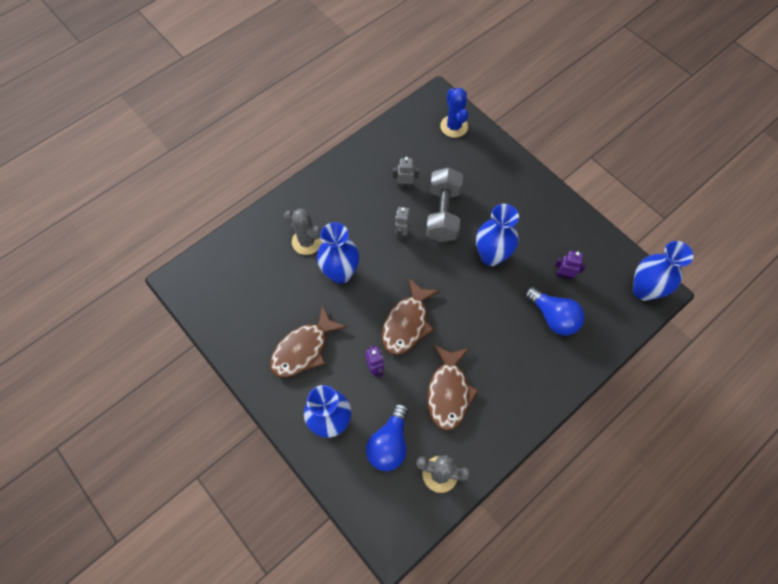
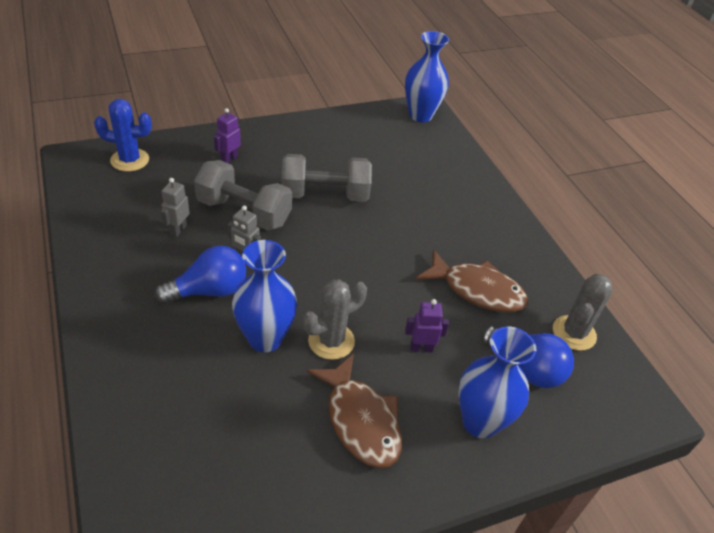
camera: 75 degrees left, 20 degrees down
(307, 241) = (189, 361): grey cactus -> grey cactus (331, 341)
(407, 323) = (373, 296): brown fish -> none
(491, 256) = (325, 195): blue vase -> grey dumbbell
(553, 317) = (421, 179): blue light bulb -> blue light bulb (209, 290)
(564, 275) = (378, 155): purple robot -> purple robot (229, 158)

